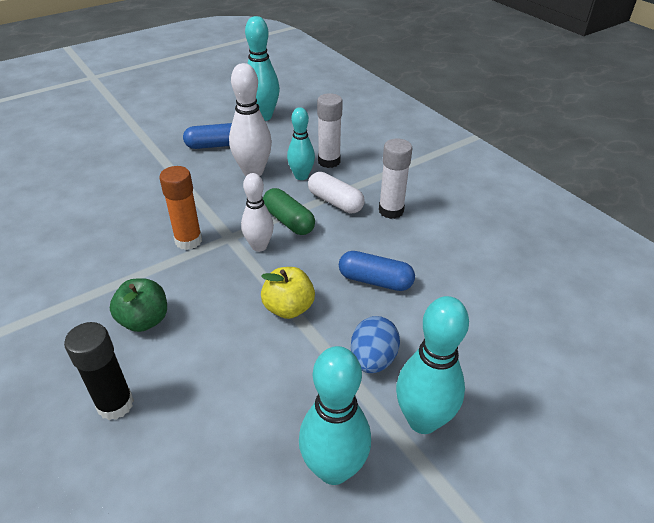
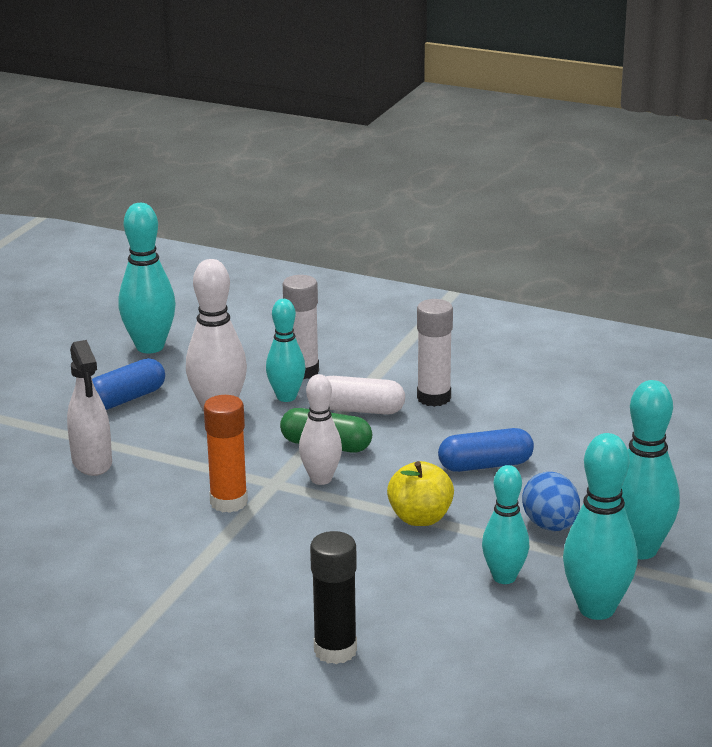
camera: 30 degrees left, 15 degrees down
(144, 320) = (274, 583): green apple -> none
(150, 181) = (92, 462): none -> white spray bottle
(294, 394) = (504, 577): none -> turquoise bowling pin

